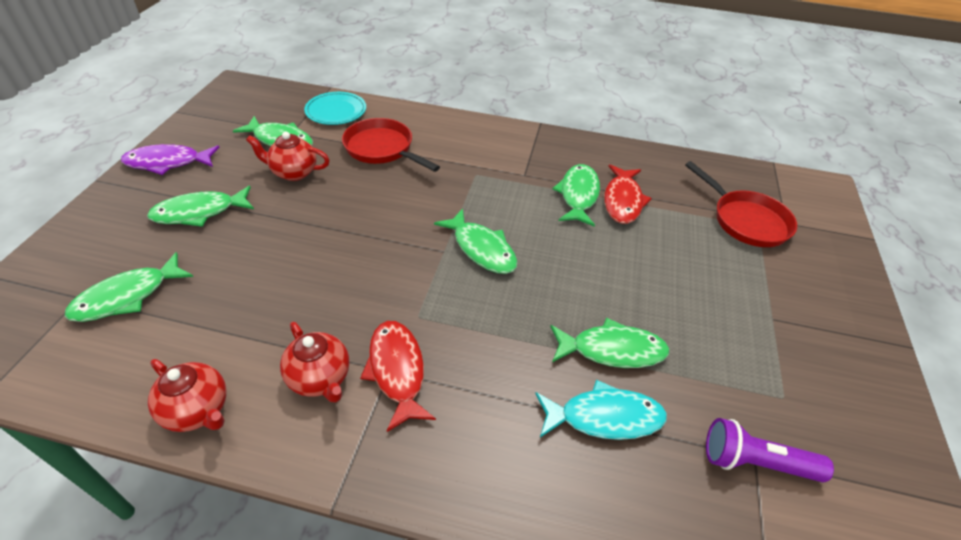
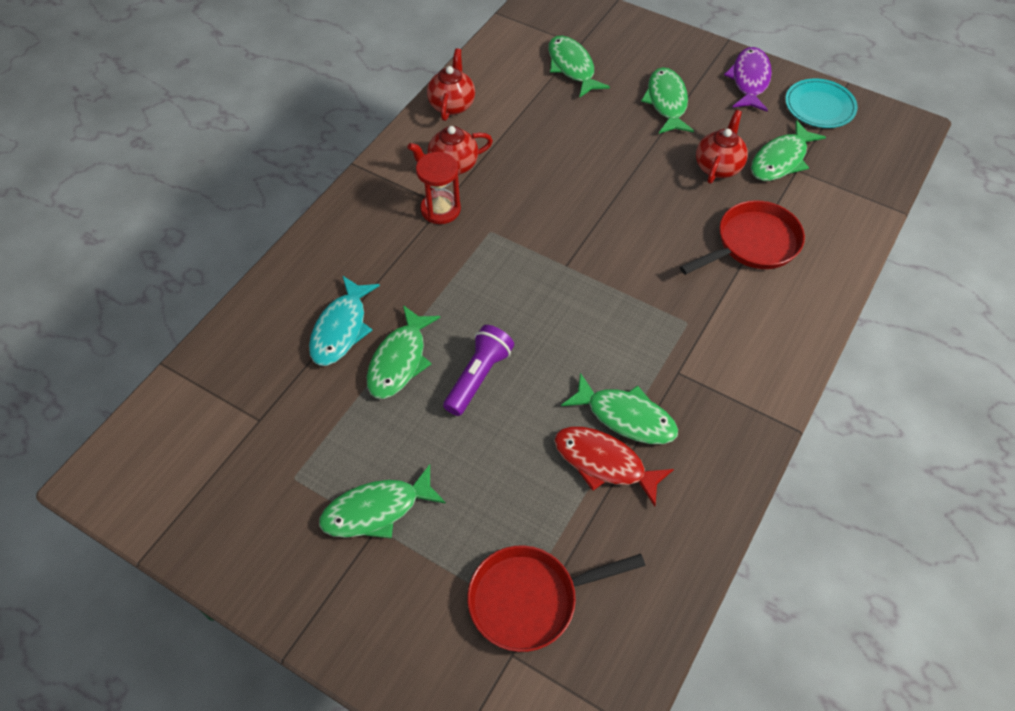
camera: 110 degrees right, 10 degrees up
(198, 410) = (452, 105): red teapot -> red teapot turned 135 degrees clockwise
(336, 111) = (841, 211): turquoise plate -> turquoise plate (819, 106)
(397, 371) = (440, 209): red fish -> red hourglass
(481, 249) = (559, 296): green fish -> green fish (376, 510)
(755, 462) = (255, 417): purple flashlight -> purple flashlight (478, 377)

